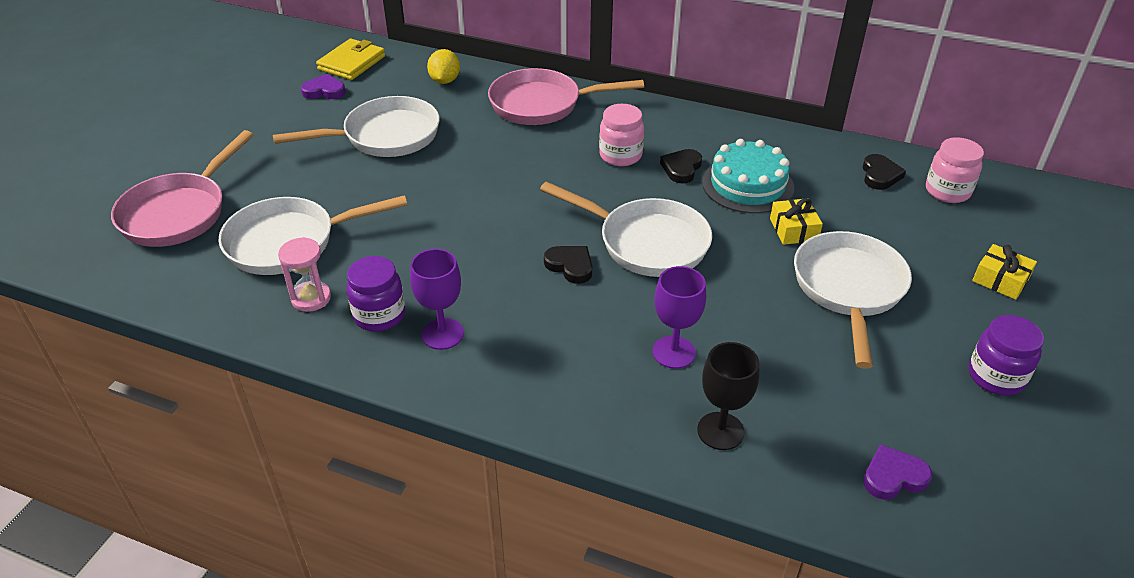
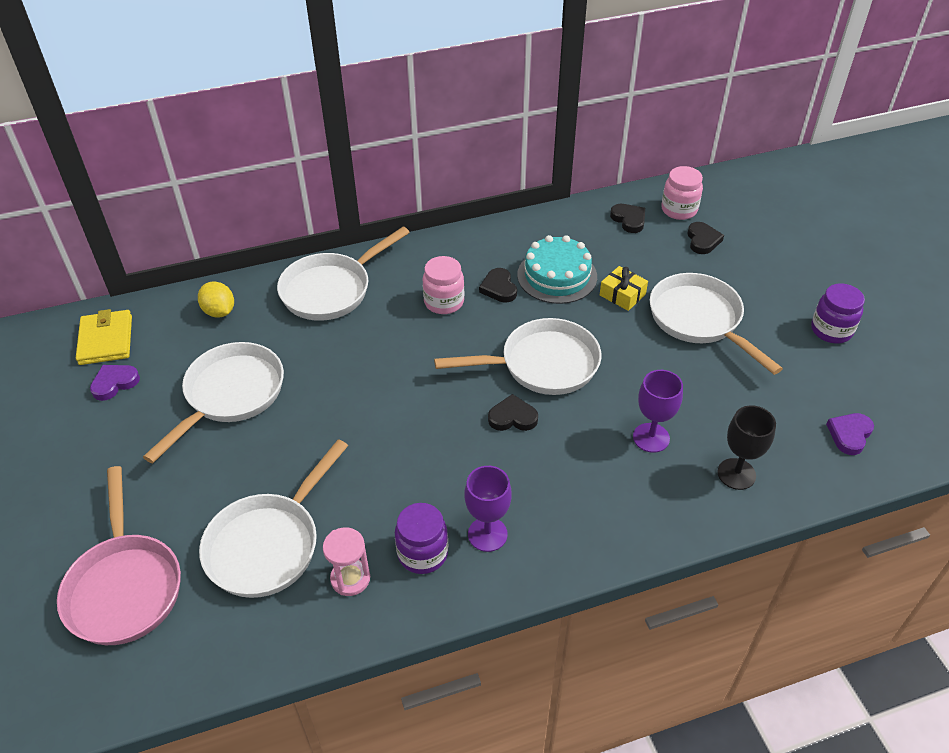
camera: 40 degrees left, 5 degrees up
(542, 104) = (331, 290): pink pan -> white pan
(941, 227) = (702, 240): none -> black heart
(1000, 280) = (769, 260): yellow gift -> none

